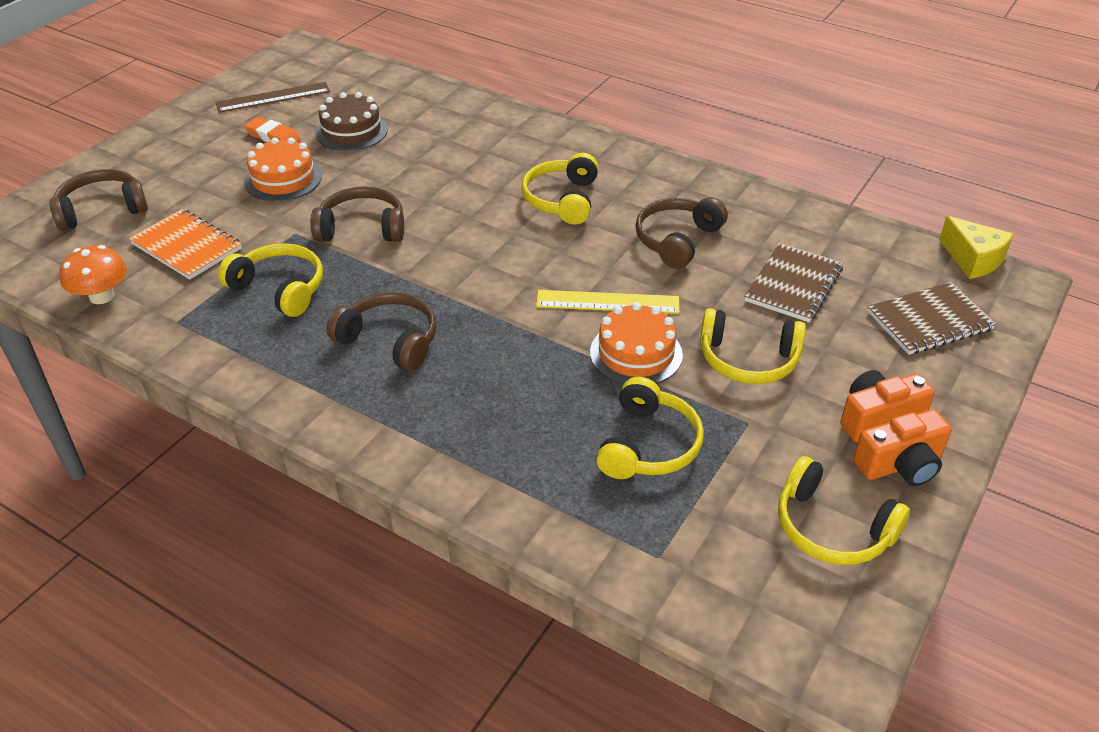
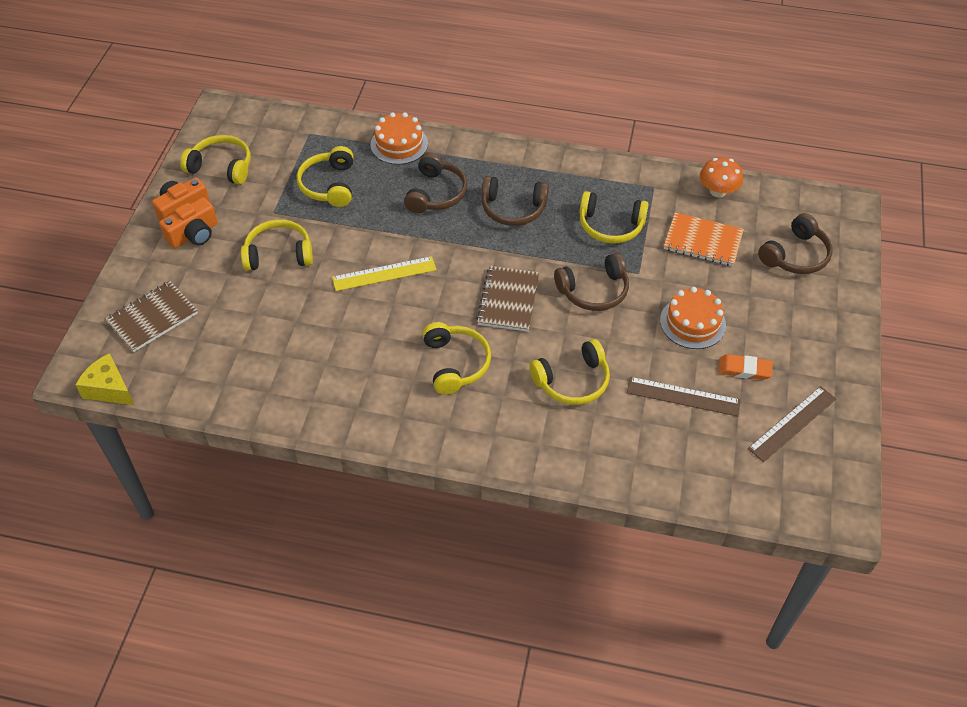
camera: 160 degrees right, 10 degrees up
(351, 131) = (683, 396): brown cake -> brown ruler
(448, 162) = (572, 381): none -> yellow headphones
(636, 353) = (353, 240): orange cake -> orange cake (399, 144)
(677, 240) = (349, 345): brown headphones -> brown headphones (436, 193)
(793, 285) = (252, 324): brown notebook -> brown notebook (508, 300)

